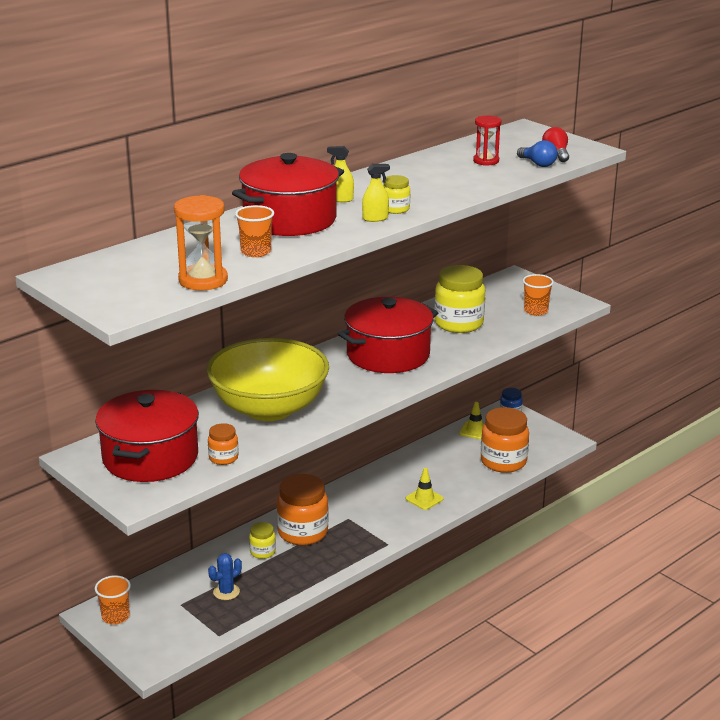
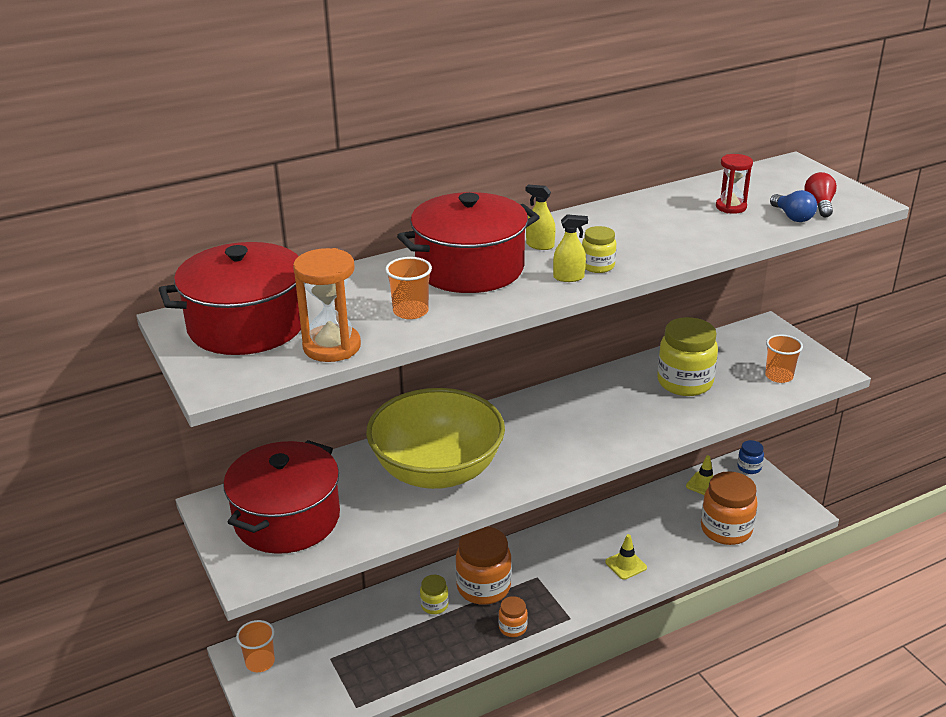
camera: 15 degrees right, 5 degrees up
(223, 458) = (363, 532): orange jar -> orange jar (512, 628)
(226, 592) = (381, 651): blue cactus -> none
(388, 355) = (592, 415): red pot -> red pot (247, 325)

